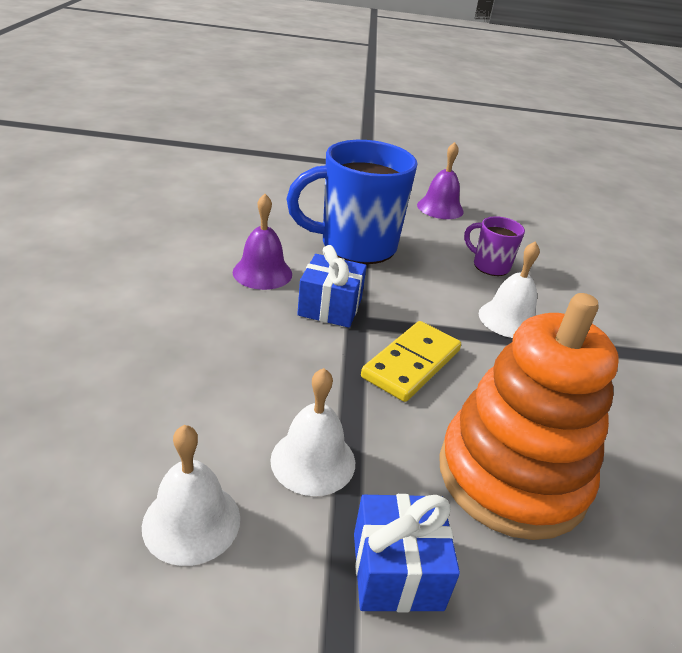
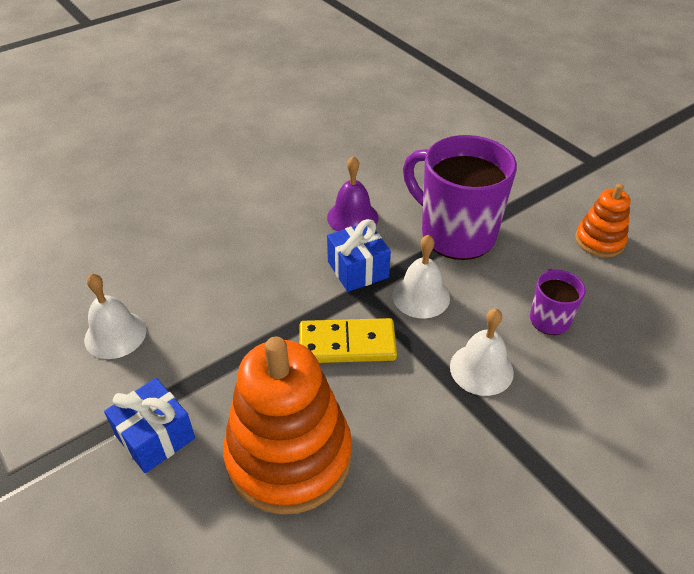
camera: 55 degrees right, 10 degrees up
(313, 461) = (203, 352): white bell -> white bell (421, 296)
(355, 246) = (455, 234): blue mug -> purple mug
(440, 208) = (599, 241): purple bell -> orange stacking toy

